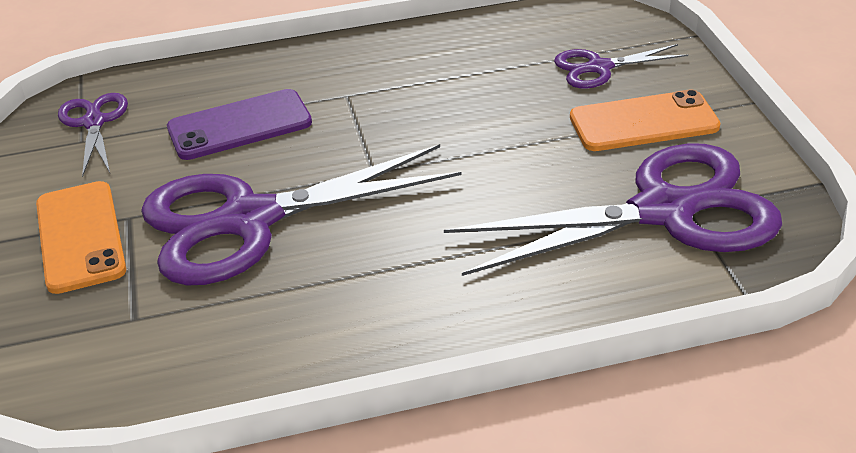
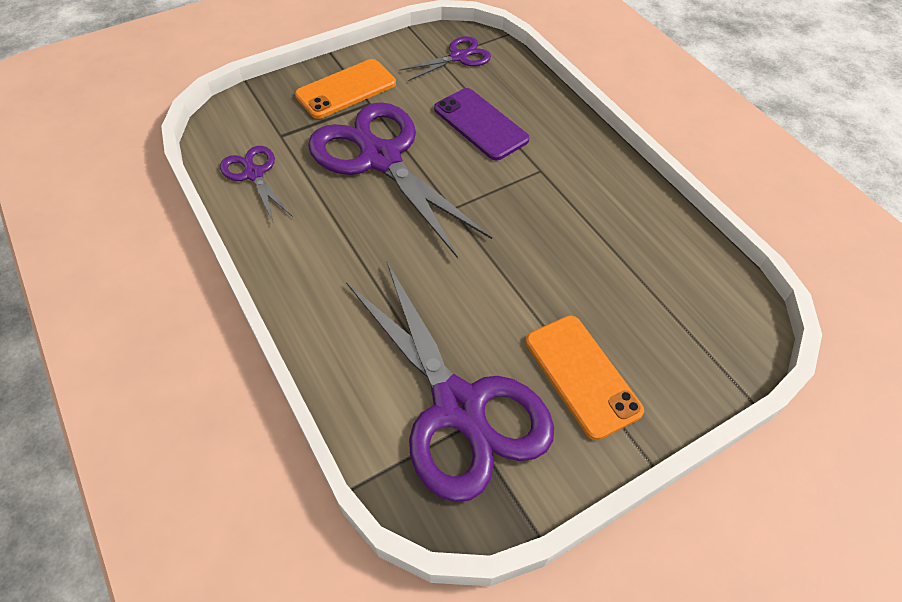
camera: 70 degrees right, 15 degrees up
(599, 68) = (654, 328): purple scissors -> purple scissors (254, 174)

